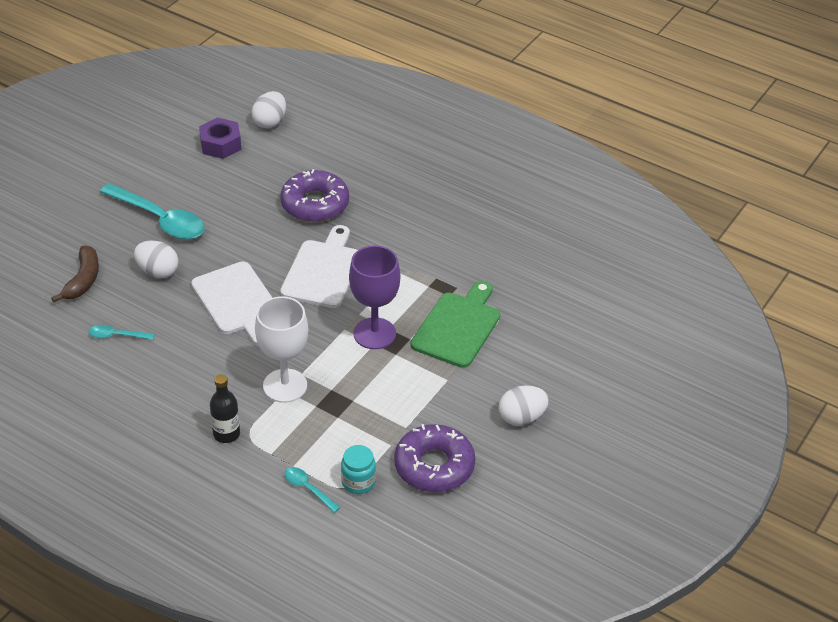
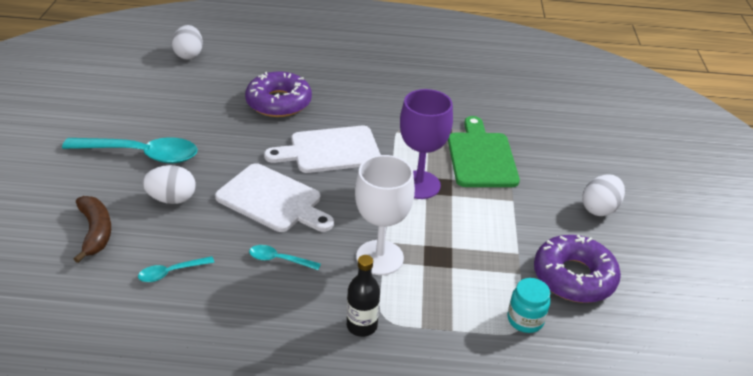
camera: 30 degrees left, 5 degrees down
(220, 144) = (156, 81): purple nut -> none
(308, 489) = (487, 347): turquoise spoon -> turquoise spoon (279, 260)
(323, 271) = (330, 150): white cutting board -> white cutting board turned 90 degrees counterclockwise

